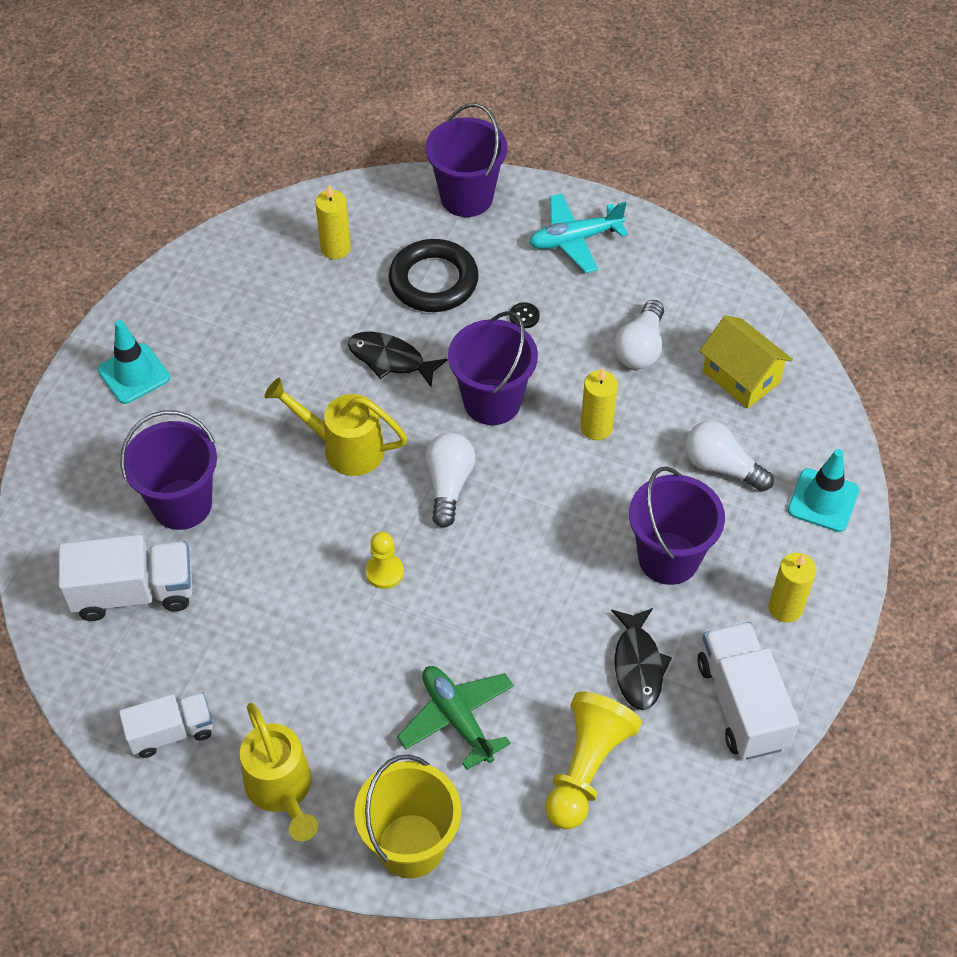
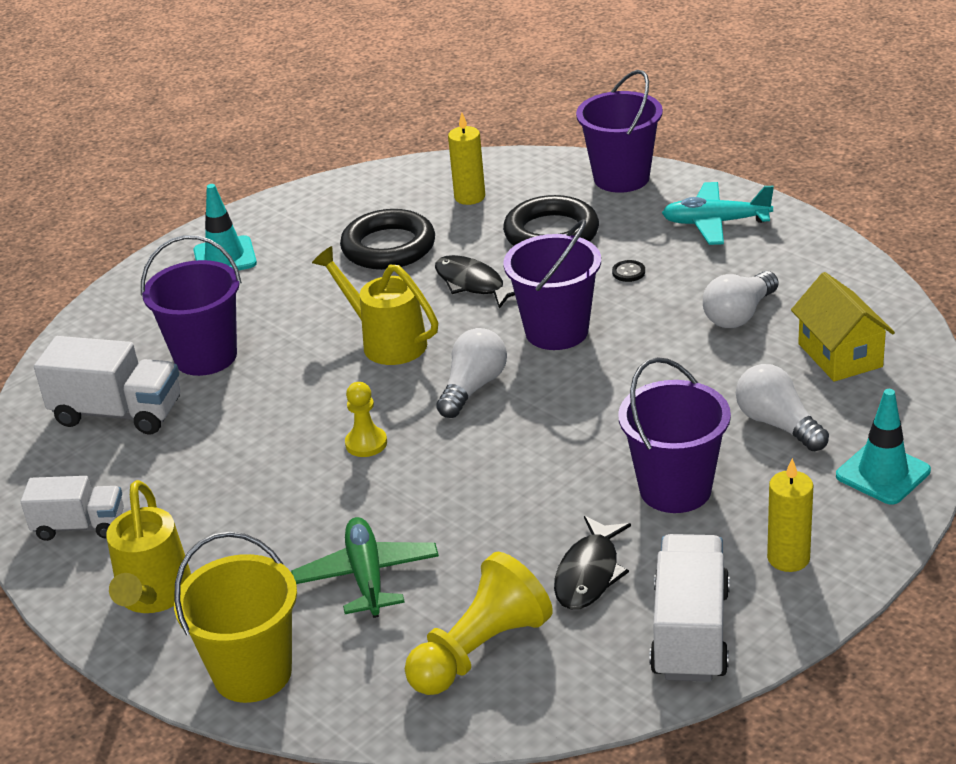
camera: 25 degrees right, 20 degrees down
(288, 328) = (388, 247): none -> black ring
(596, 427) = (655, 369): yellow candle -> none

